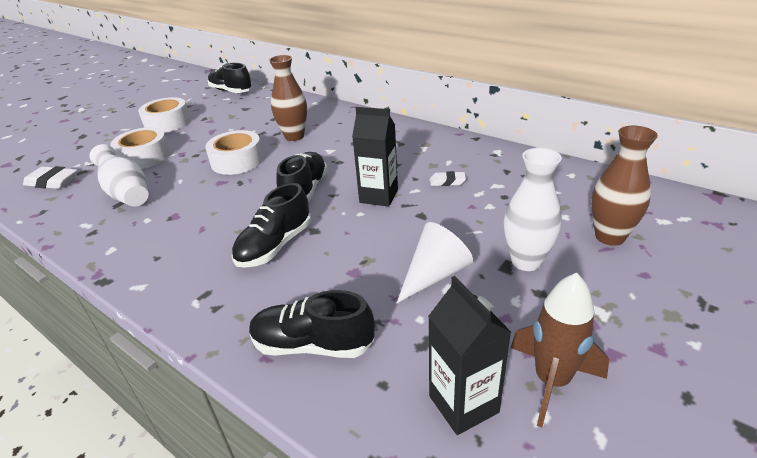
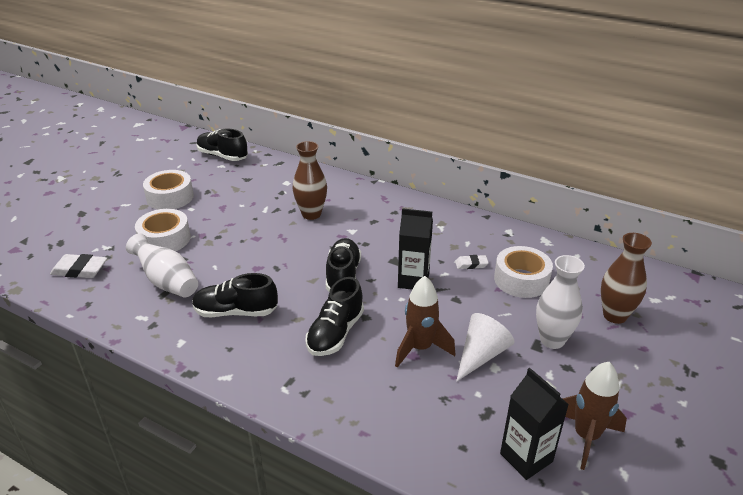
camera: 10 degrees left, 0 degrees up
(237, 161) = (264, 243): white tape -> white tape (521, 280)
(313, 345) = (399, 420): black shoe -> black shoe (236, 312)
(364, 264) = (420, 348): none -> brown rocket

